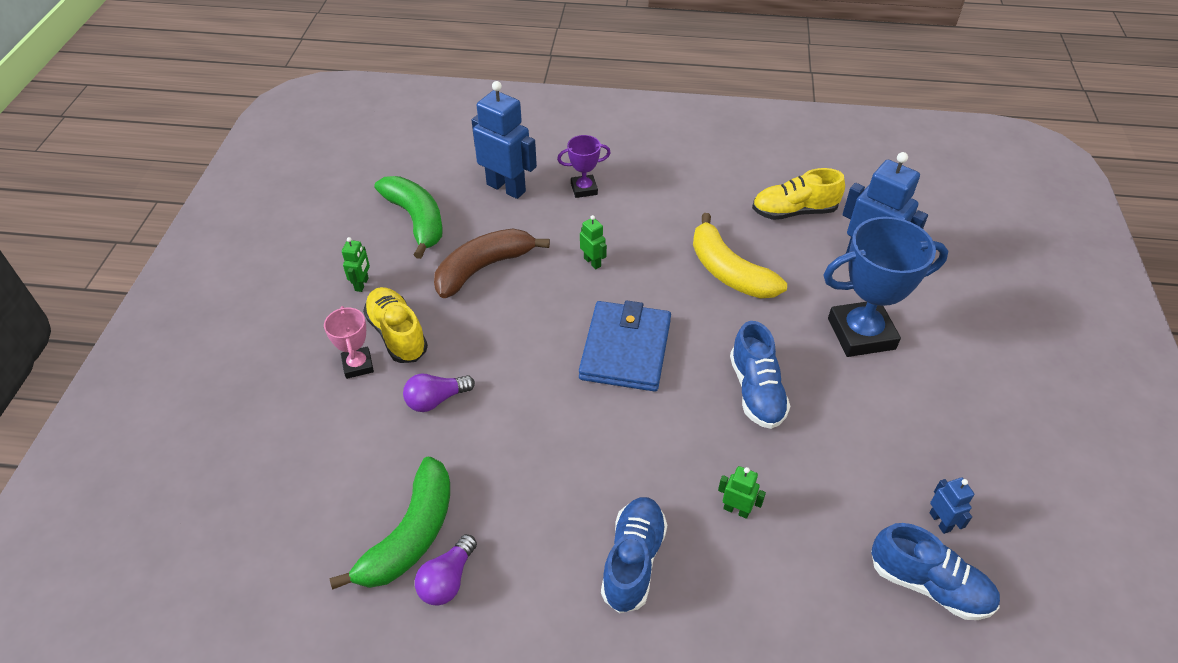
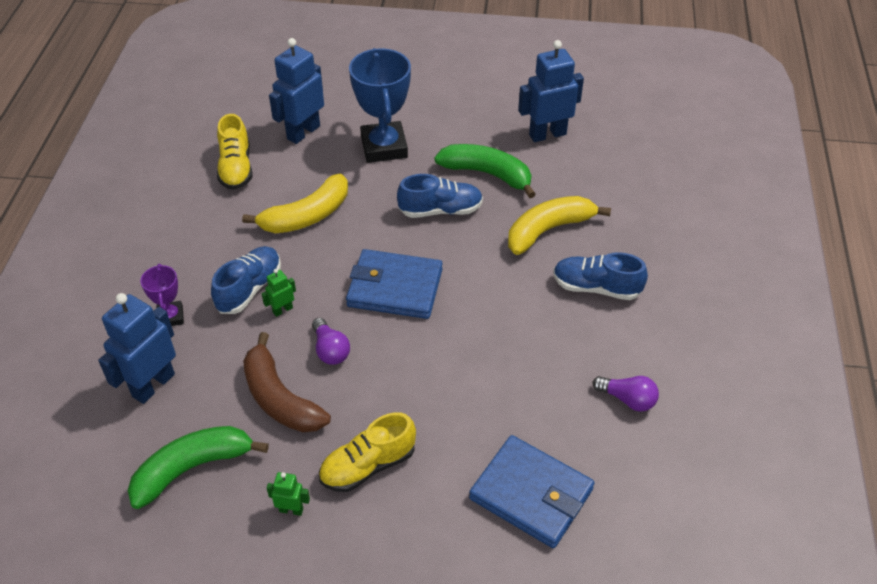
camera: 90 degrees left, 0 degrees up
(338, 468) = (531, 494): none -> blue wallet
(358, 365) = (408, 496): pink trophy -> none
(411, 535) = (592, 428): green banana -> green banana (487, 174)
(436, 400) = (451, 424): purple light bulb -> purple light bulb (330, 350)
(736, 510) = (548, 230): green robot -> yellow banana
(928, 585) = (593, 147): blue shoe -> blue shoe (249, 289)
(940, 521) = (547, 134): blue robot -> blue robot, size x2.14

